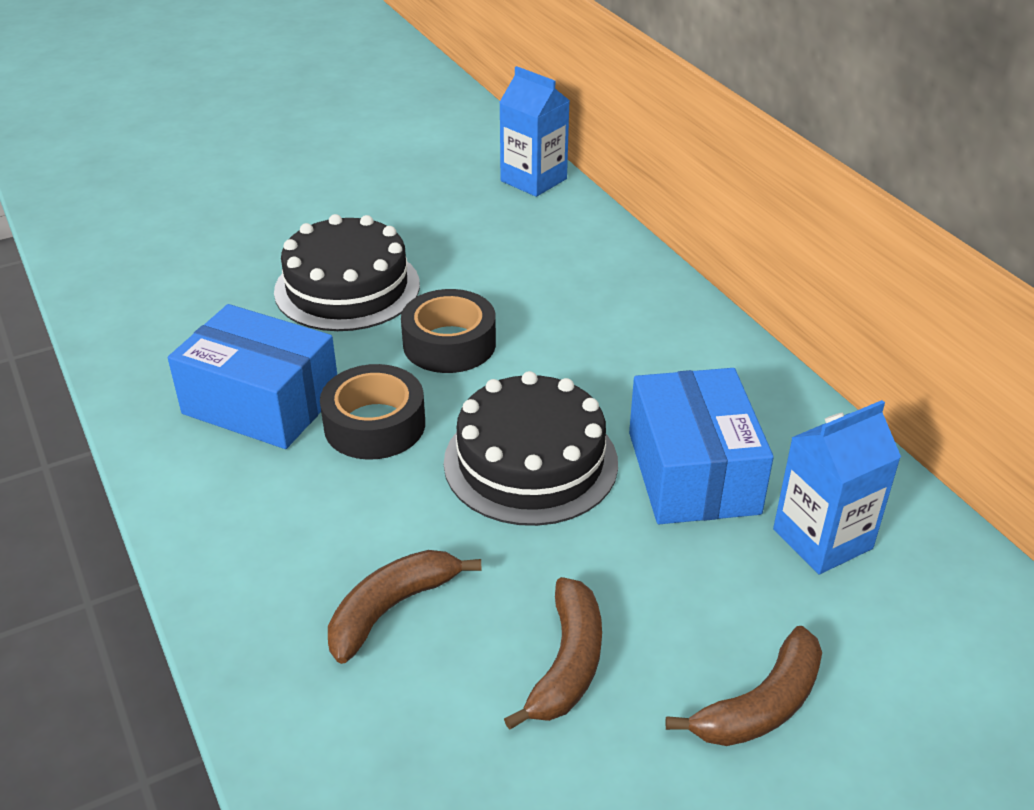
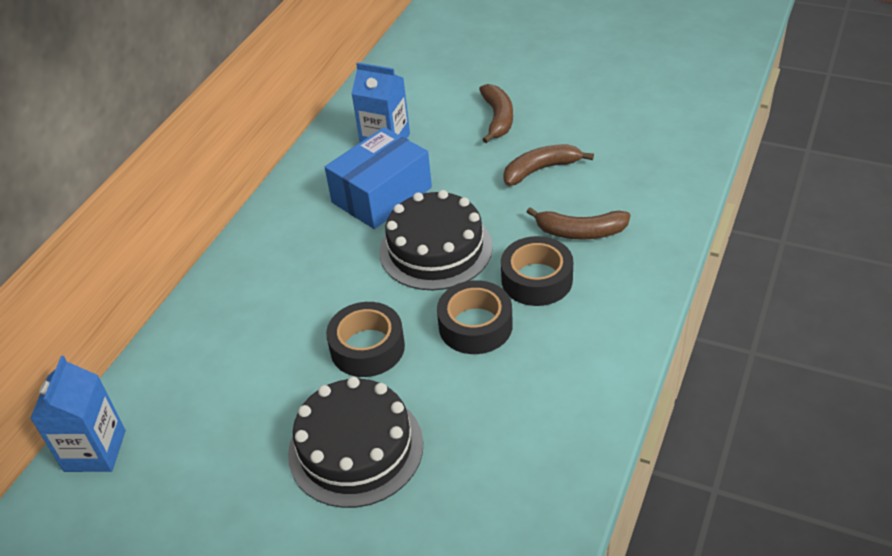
camera: 125 degrees left, 5 degrees up
(261, 402) = (515, 390): blue box -> none
(370, 511) = (536, 279): none -> black tape
(761, 705) = (498, 118): brown banana -> brown banana turned 75 degrees clockwise

